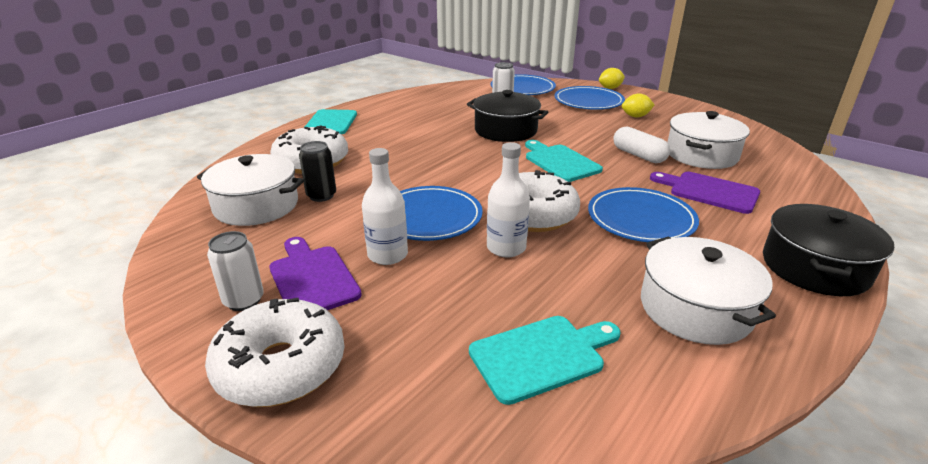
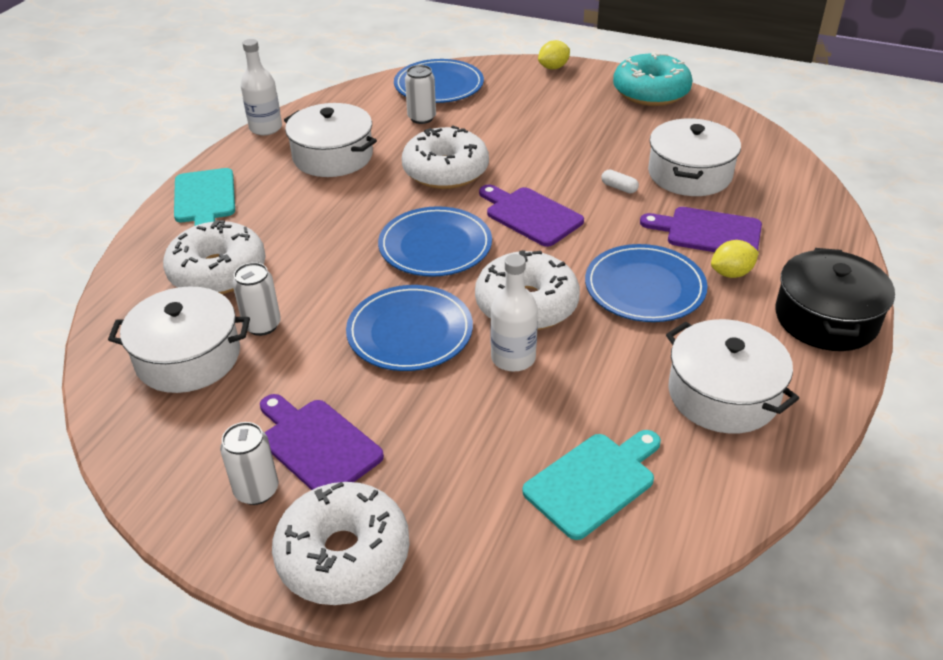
camera: 15 degrees left, 10 degrees up
(321, 196) = (262, 325): black can -> white can
(387, 255) = (386, 395): white bottle -> white bottle (266, 128)
(429, 114) = (333, 156): none -> white pot
(506, 130) = (445, 171): black pot -> white donut
(560, 162) = (530, 215): turquoise cutting board -> purple cutting board
(588, 101) = (533, 98): blue plate -> blue plate (435, 246)
(635, 116) = (599, 118): yellow lemon -> yellow lemon (731, 273)
(638, 155) = (619, 188): white capsule -> white capsule, size x0.53
(682, 107) = (651, 92): none -> turquoise donut

